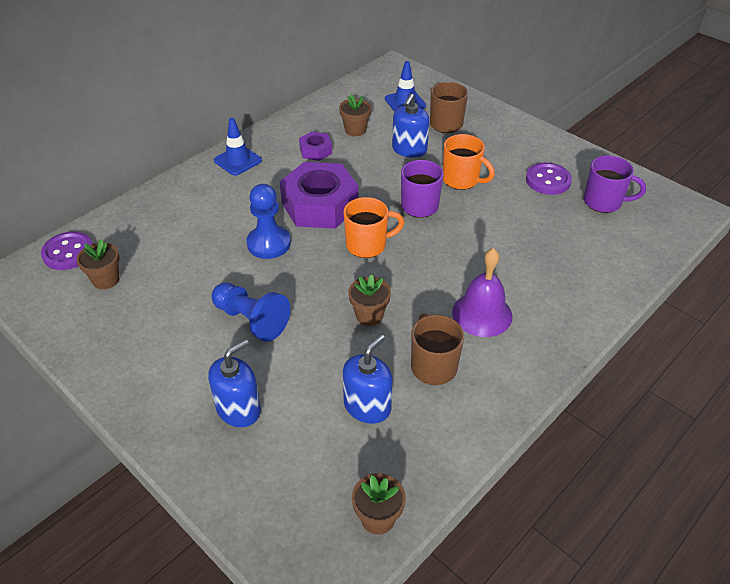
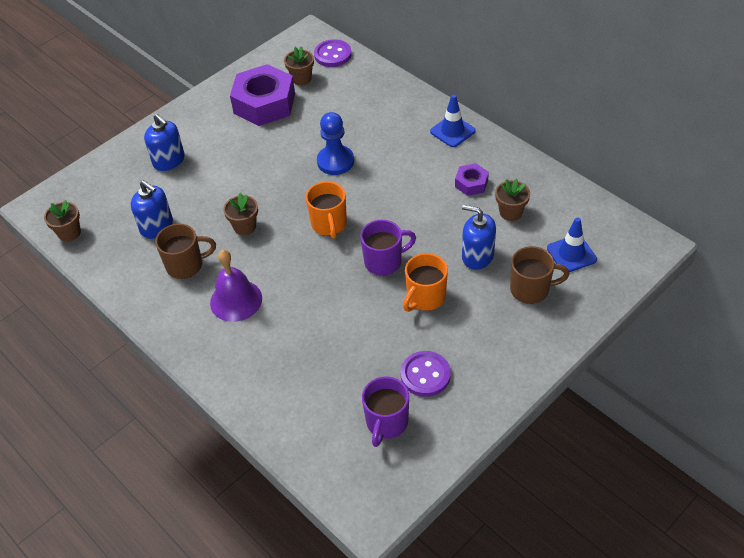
camera: 95 degrees right, 5 degrees up
(251, 320) = (249, 159): blue pawn -> none
(320, 205) = (386, 190): purple nut -> purple nut (264, 103)

